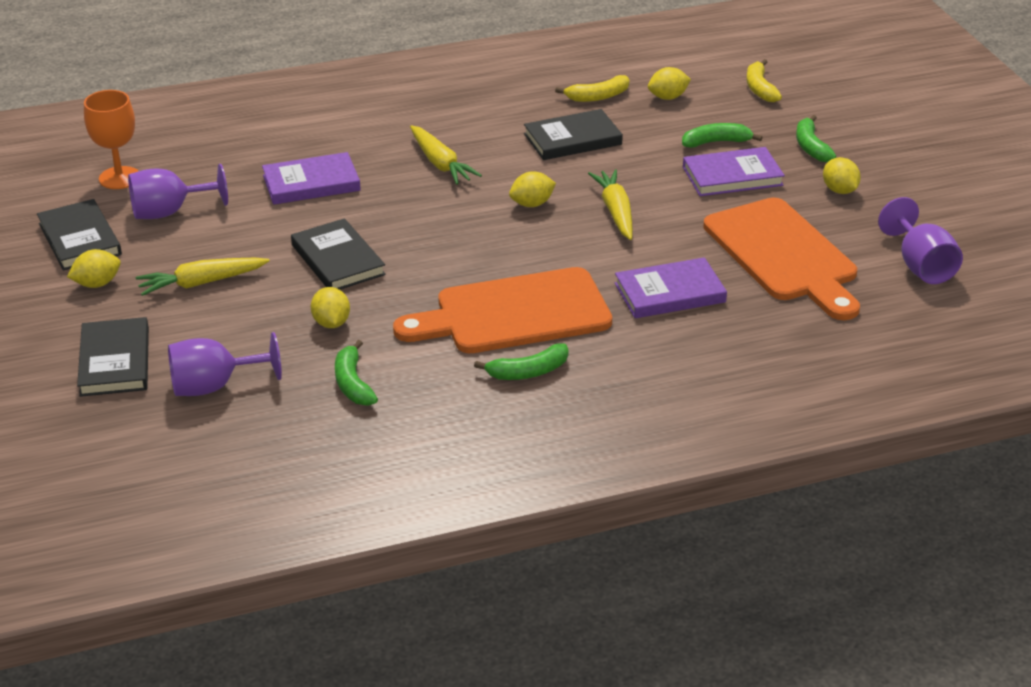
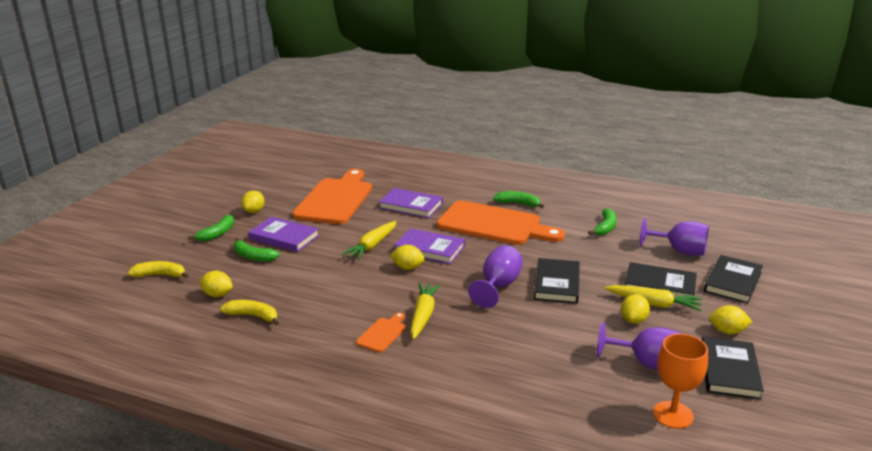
camera: 140 degrees left, 10 degrees down
(311, 183) = (524, 340): purple book -> purple book (430, 249)
(331, 323) = (592, 255): yellow lemon -> yellow lemon (633, 320)
(455, 133) = (382, 333): none -> orange cutting board
(572, 139) = (321, 294): black book -> black book (659, 285)
(760, 88) = (160, 275): yellow banana -> yellow banana turned 120 degrees counterclockwise
(920, 266) = (293, 176): purple goblet -> purple goblet (498, 286)

